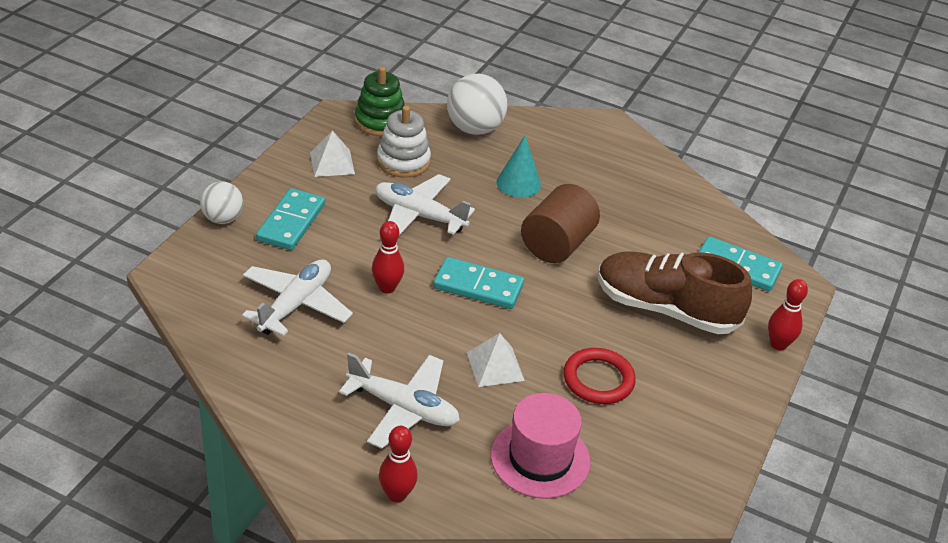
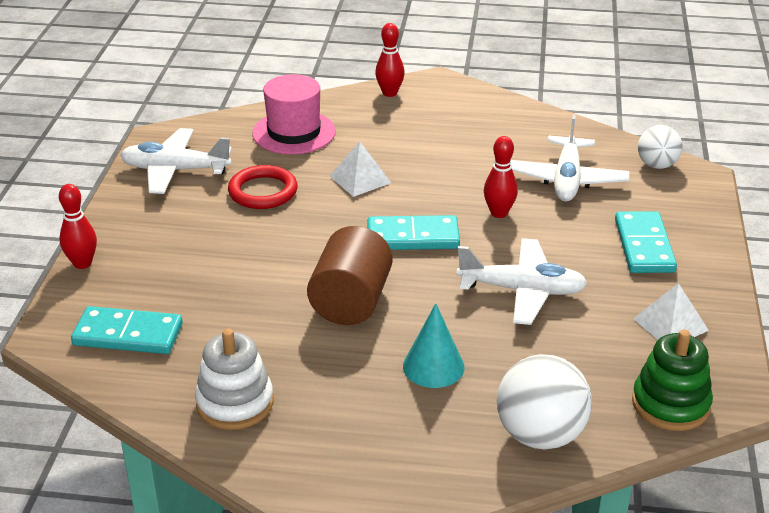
camera: 165 degrees right, 5 degrees down
(223, 219) = (711, 231): white ball -> white ball (657, 165)
(403, 161) = (592, 352): white stacking toy -> white stacking toy (235, 403)
(403, 408) = (419, 136): white plane -> white plane (175, 170)
(665, 309) = (209, 266): brown shoe -> none

